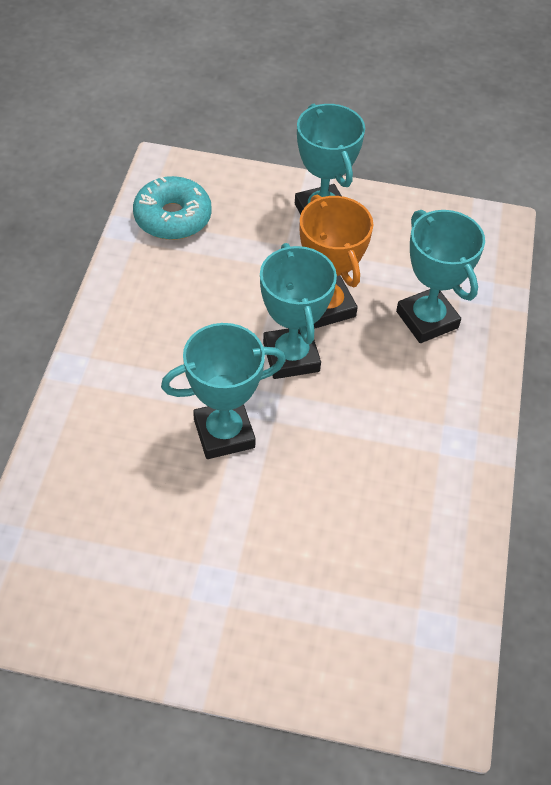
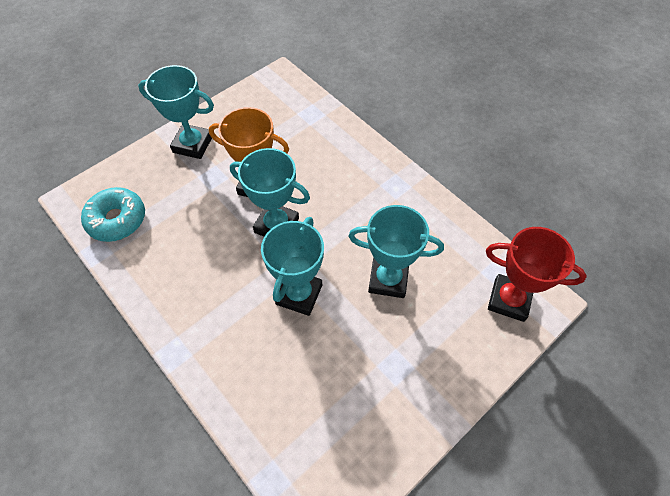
camera: 50 degrees left, 5 degrees up
(407, 664) = (509, 300): none -> red trophy
(427, 319) = (309, 147): turquoise trophy -> turquoise trophy (388, 279)

